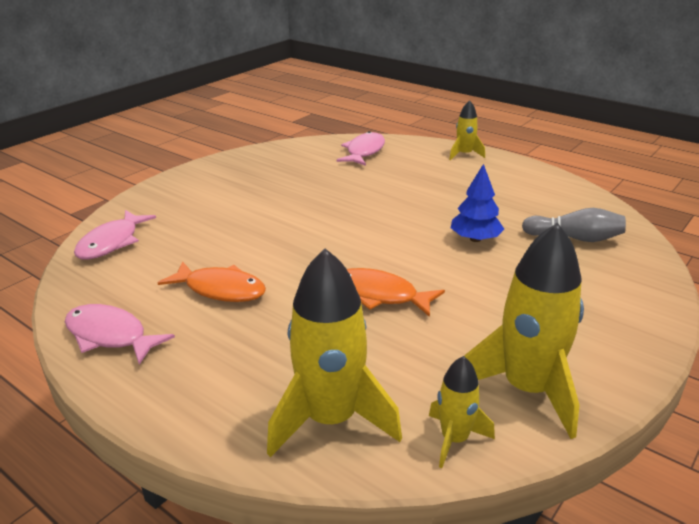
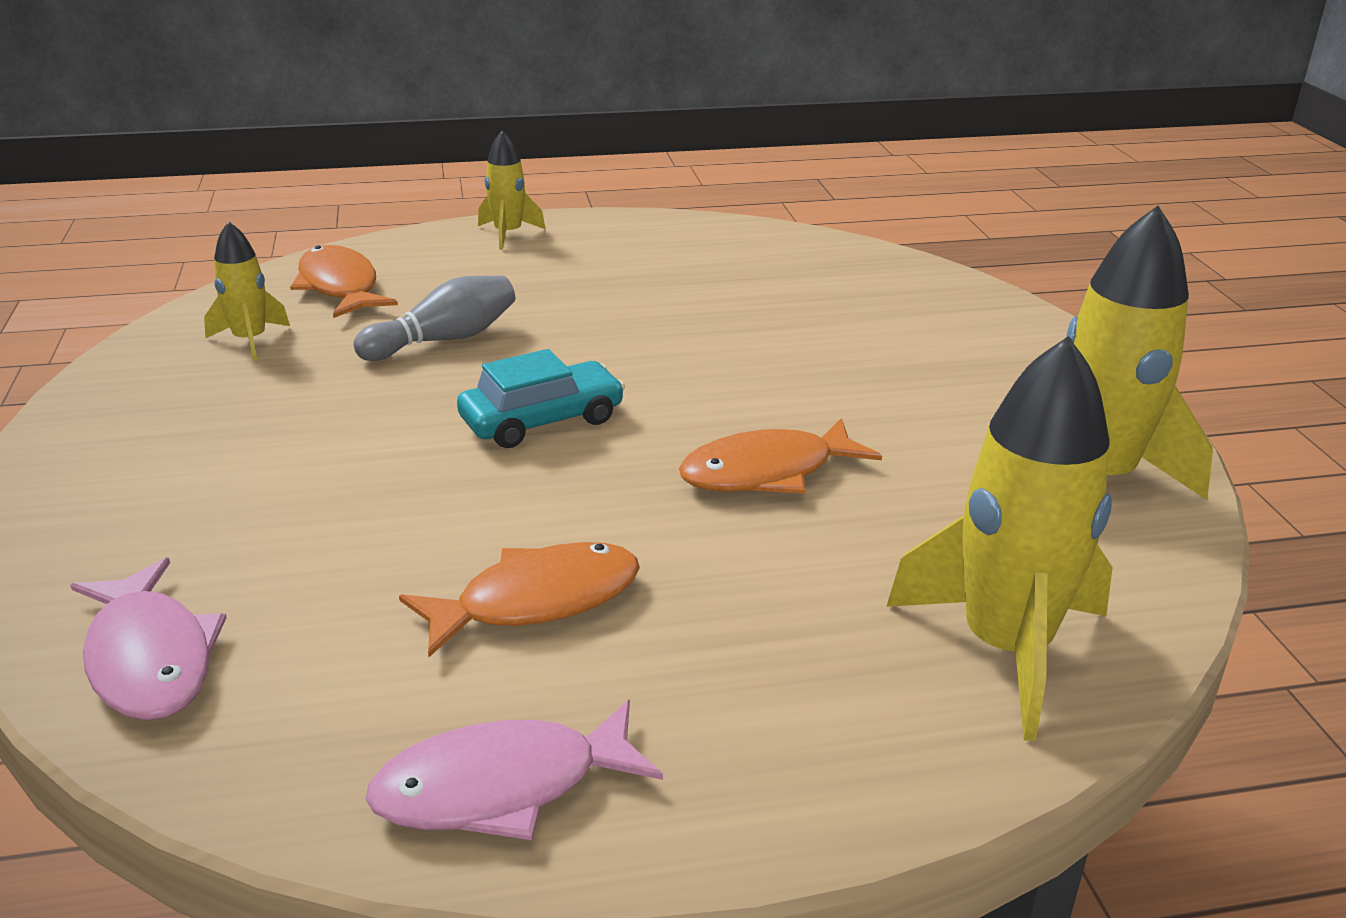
camera: 50 degrees left, 0 degrees up
(338, 231) = (542, 420): none -> turquoise car
(364, 151) = (340, 287): pink fish -> orange fish
(454, 439) = (1138, 573): yellow rocket -> yellow rocket (250, 341)
(475, 239) = (738, 342): blue tree -> none
(575, 238) = (837, 288): grey bowling pin -> grey bowling pin (444, 340)

